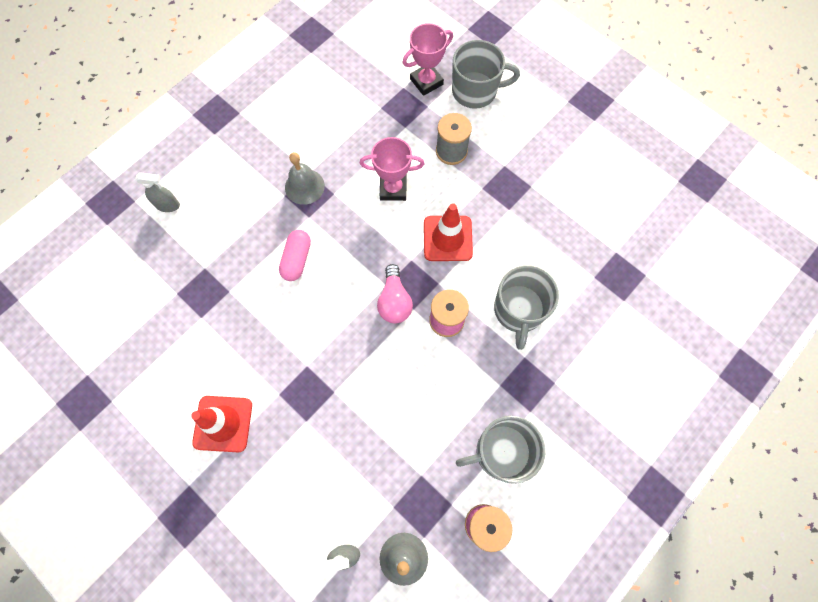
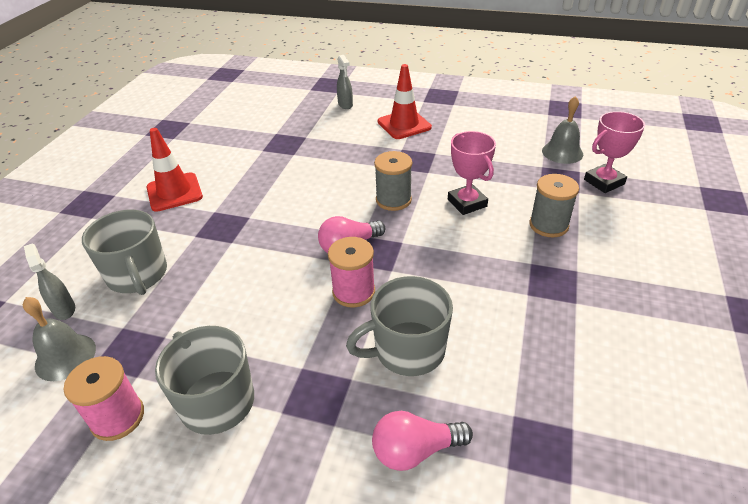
camera: 65 degrees right, 30 degrees down
(297, 259) = (347, 175): pink capsule -> none
(304, 186) = (420, 155): grey bell -> grey bell (562, 152)
(355, 240) = (393, 200): none -> grey spool
(426, 82) = (604, 182): pink trophy -> pink trophy turned 60 degrees counterclockwise
(447, 238) = (448, 258): red traffic cone -> red traffic cone (404, 125)
(475, 91) = (637, 216): grey mug -> grey mug (138, 275)
(592, 344) = (415, 450): none -> pink light bulb

